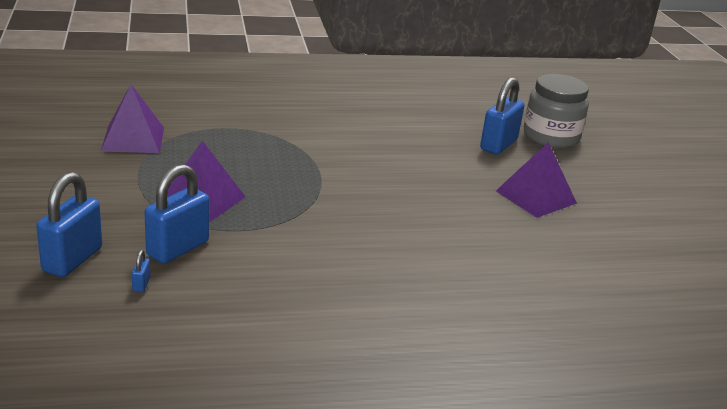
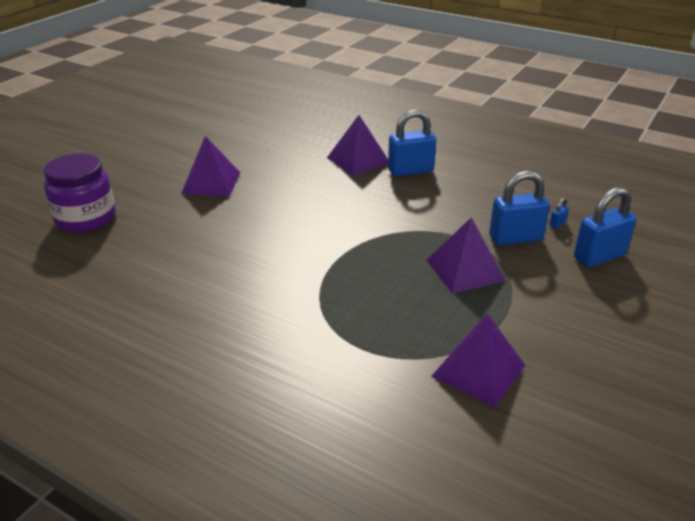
camera: 135 degrees left, 5 degrees up
(459, 285) = (358, 160): none -> purple pyramid
(498, 145) = (145, 227): blue padlock -> blue padlock (410, 171)
(551, 136) = (85, 218): grey jar -> purple jar

